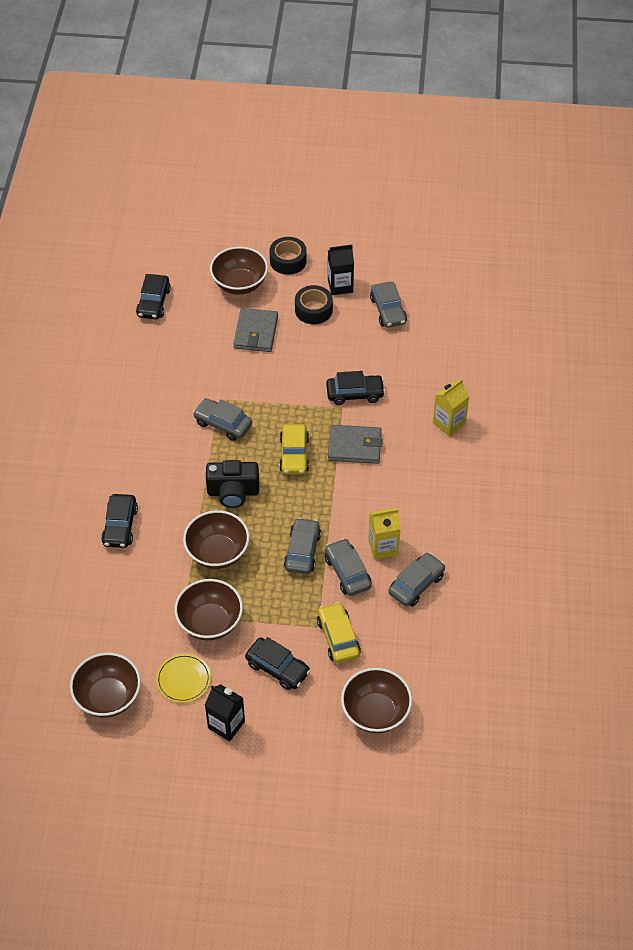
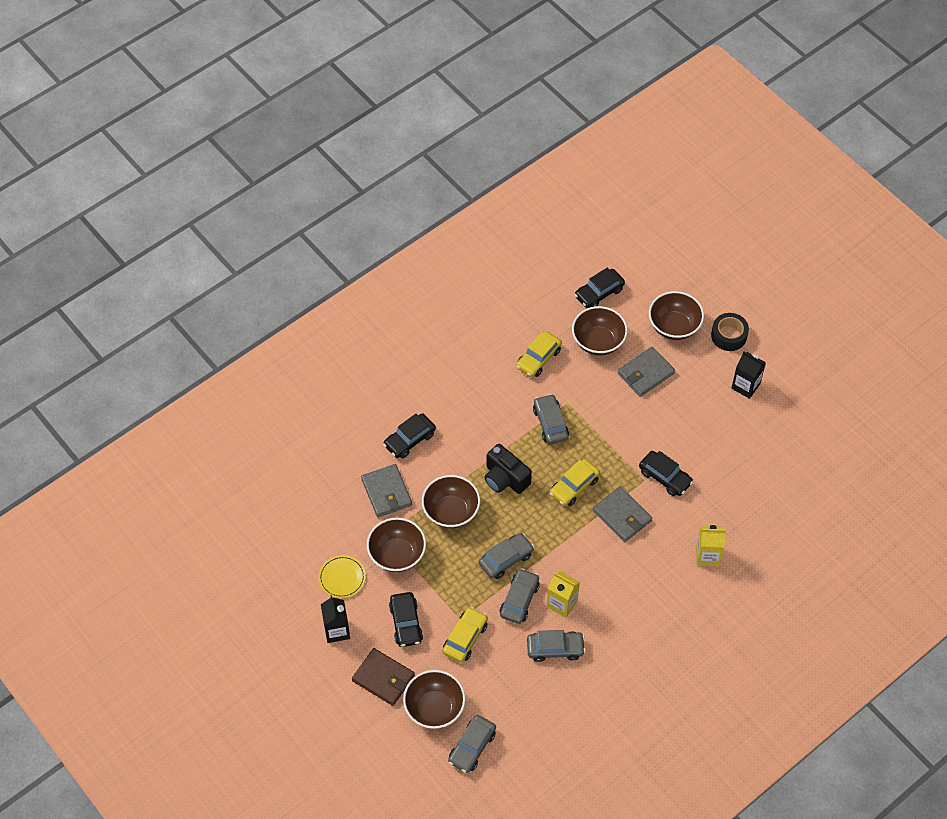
camera: 45 degrees right, 5 degrees up
(108, 697) = (287, 548): brown bowl -> brown bowl (598, 342)
(146, 582) = (386, 492): none -> grey wallet
(159, 384) = (538, 359): none -> yellow car
(308, 727) = (383, 678): none -> brown wallet
(313, 310) = (705, 389): black tape -> none
(388, 310) = (759, 434): grey car -> grey car (472, 747)

